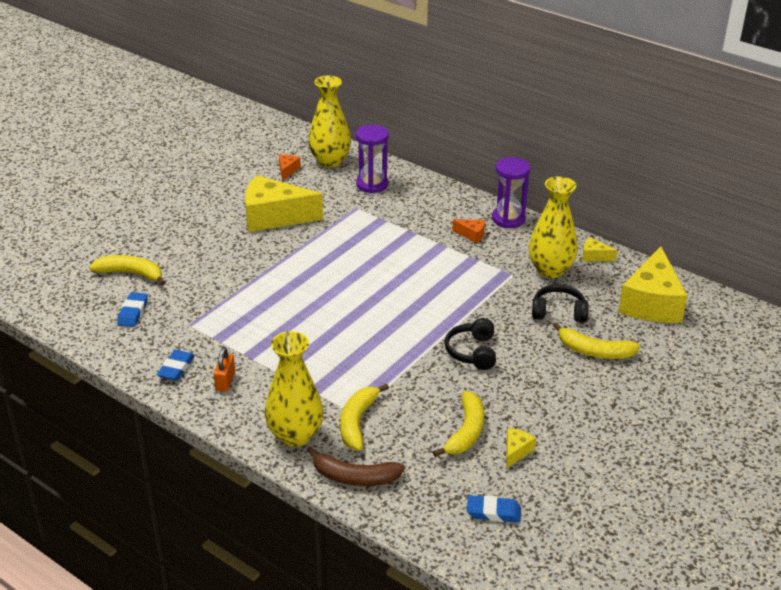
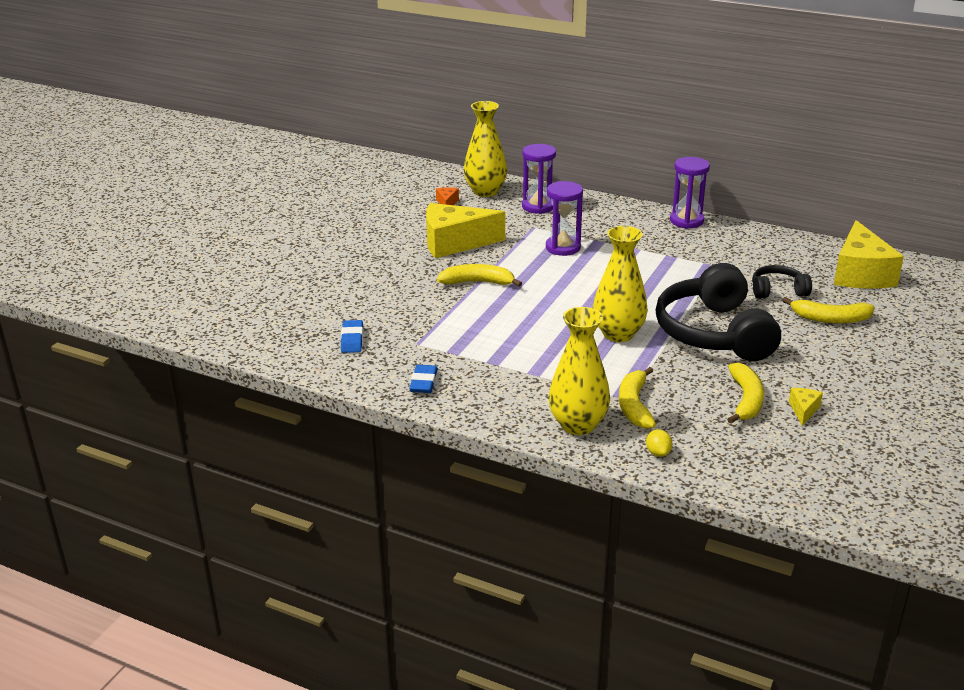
camera: 10 degrees left, 5 degrees down
(131, 274) = (332, 306): yellow banana -> yellow banana (477, 282)
(225, 381) = (481, 387): orange padlock -> none
(355, 477) = (658, 453): brown banana -> yellow lemon
(373, 235) = (563, 247): none -> purple hourglass
(471, 235) = (658, 237): orange cheese -> none
(472, 352) = (714, 333): black headphones -> black headphones, size x2.07
(493, 512) = (811, 464): blue eraser -> none
(550, 270) = (750, 258): yellow vase -> yellow vase (618, 334)
(594, 256) = (785, 242): yellow cheese -> none

